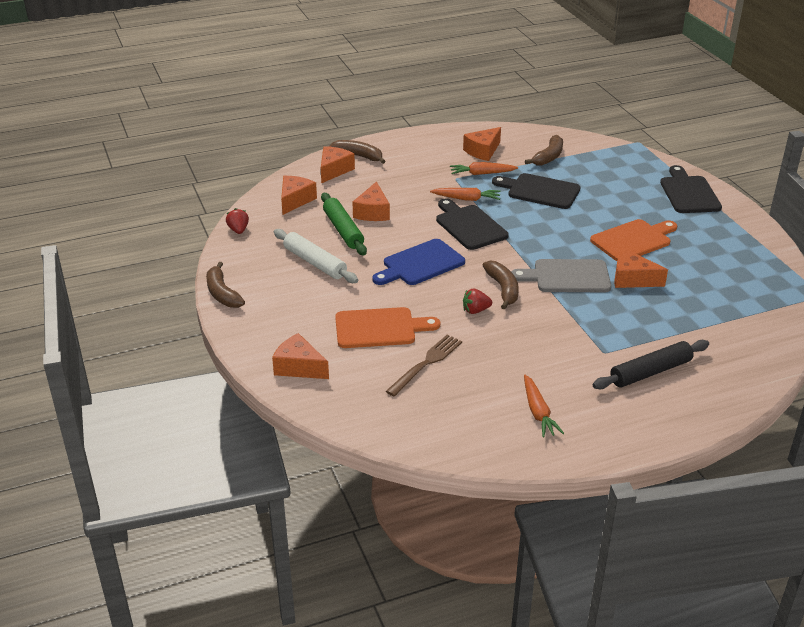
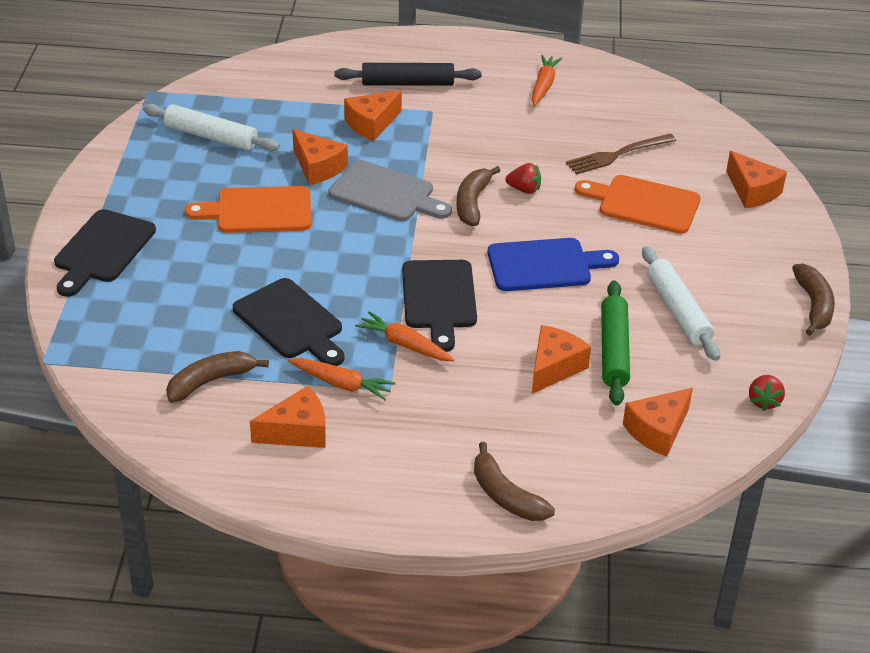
camera: 155 degrees left, 5 degrees up
(334, 170) = (565, 476): orange cheese -> orange cheese (371, 124)
(730, 277) = (211, 137): none -> white rolling pin

